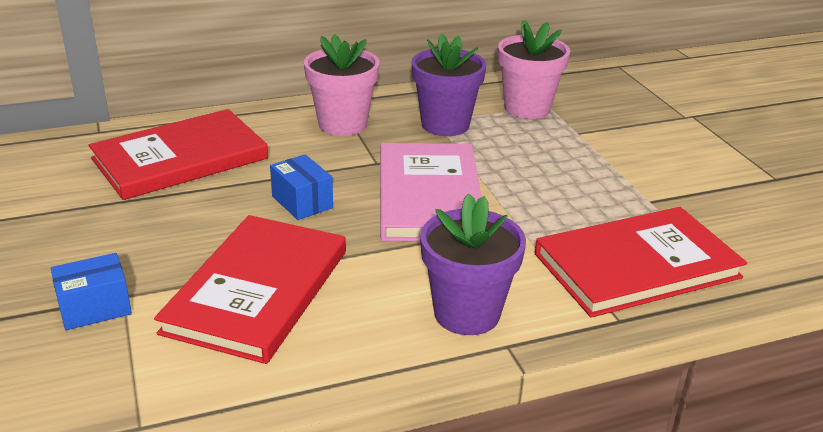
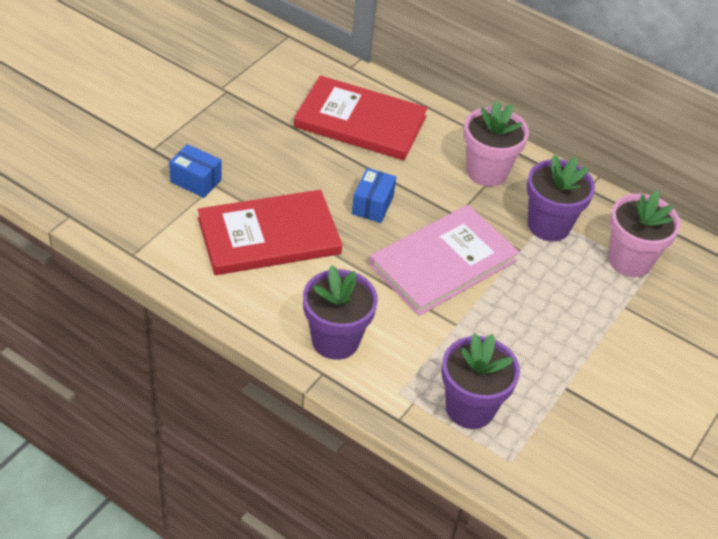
camera: 50 degrees right, 15 degrees up
(637, 266) = (470, 408): red book -> purple flower pot

